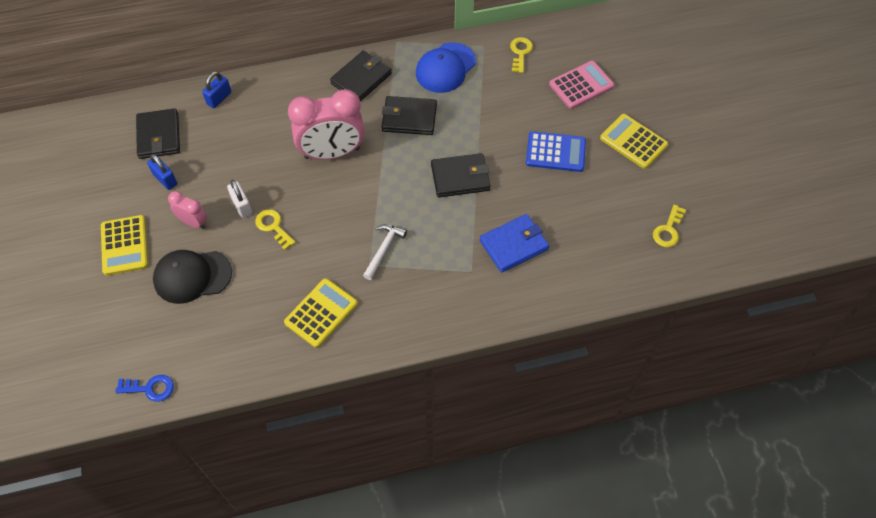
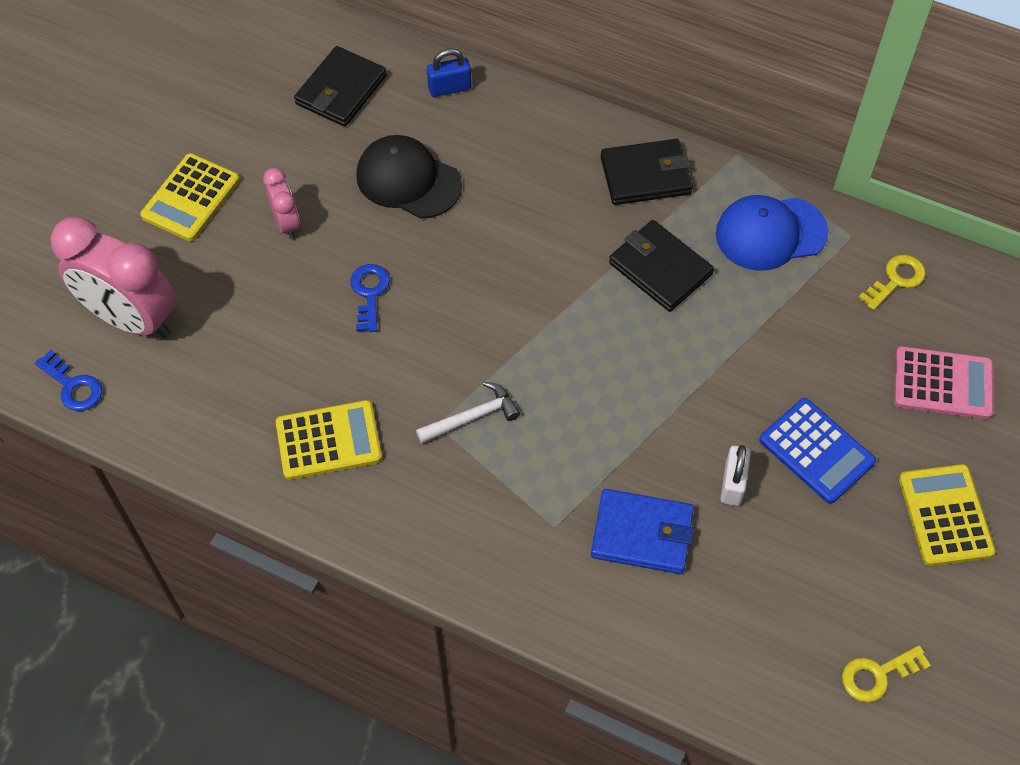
camera: 40 degrees right, 0 degrees up
(165, 179) = (302, 148): blue padlock -> none
(192, 276) = (229, 288): black cap -> black cap (408, 180)
(242, 205) = (357, 241): white padlock -> white padlock (733, 484)
(273, 227) = (369, 293): yellow key -> blue key
(332, 153) = (521, 248): pink clock -> pink clock (132, 319)
(460, 177) = (654, 394): black wallet -> none

